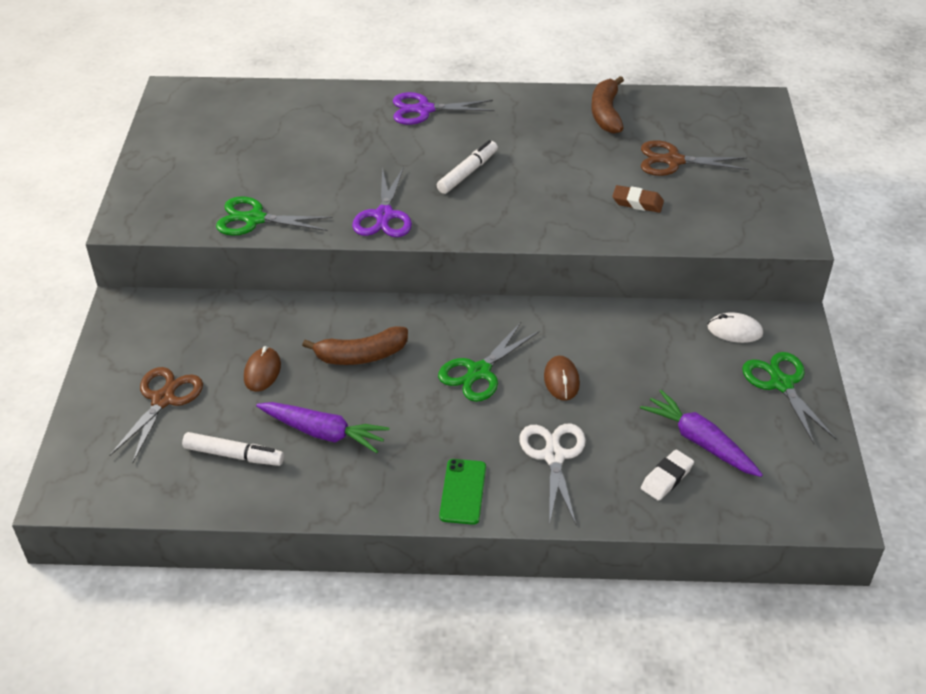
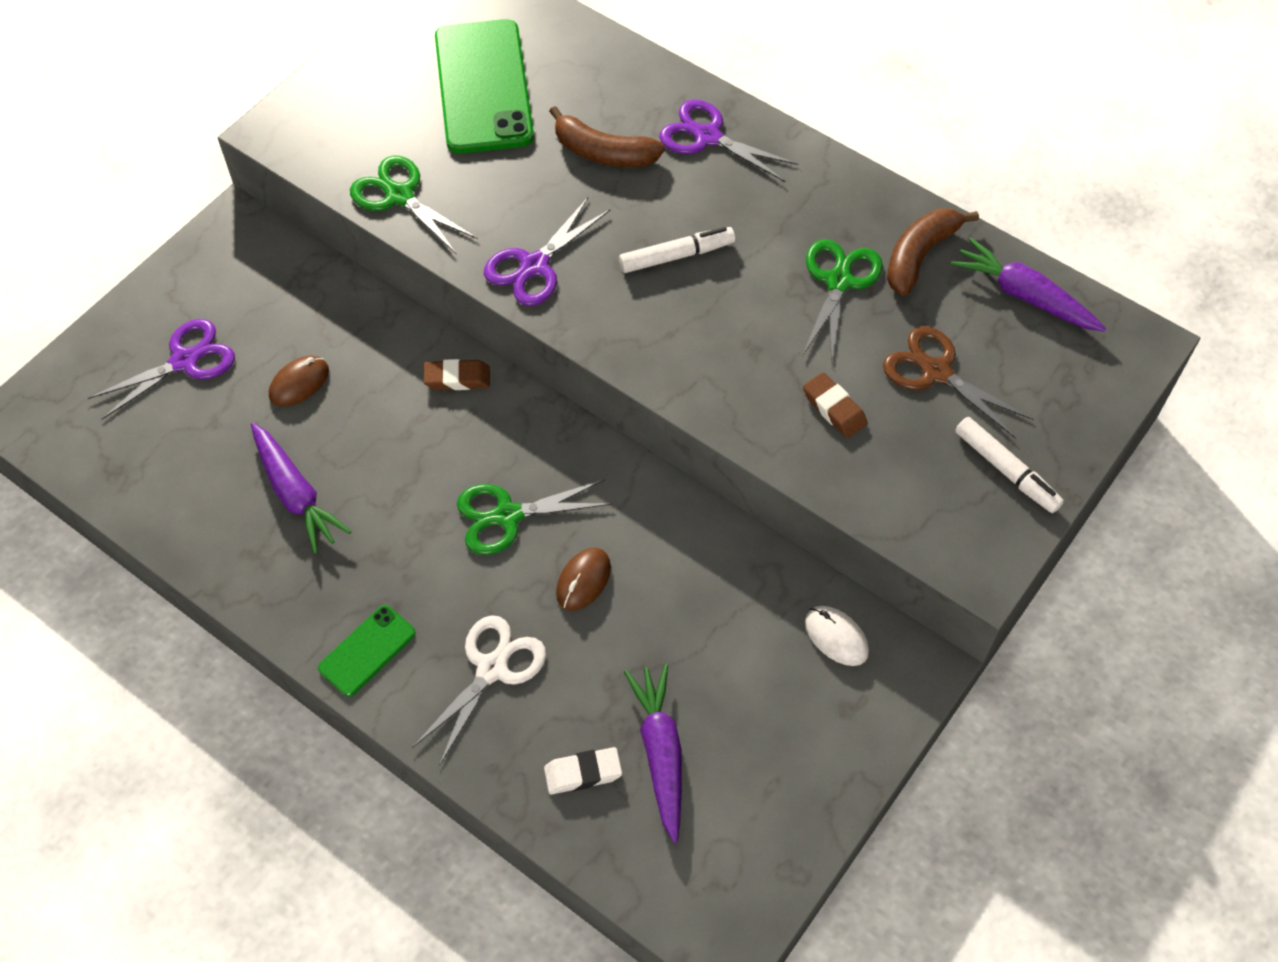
camera: 35 degrees right, 15 degrees up
(163, 399) = (185, 361): brown scissors -> purple scissors
(233, 455) = (195, 467): white marker -> white marker (1006, 470)
(253, 142) = (483, 87): none -> green phone
(361, 355) = (408, 421): brown banana -> brown banana (603, 152)
(370, 317) = (457, 378): none -> brown eraser
(681, 107) = (1024, 295): none -> purple carrot
(781, 384) = (823, 740): green scissors -> green scissors (839, 281)

